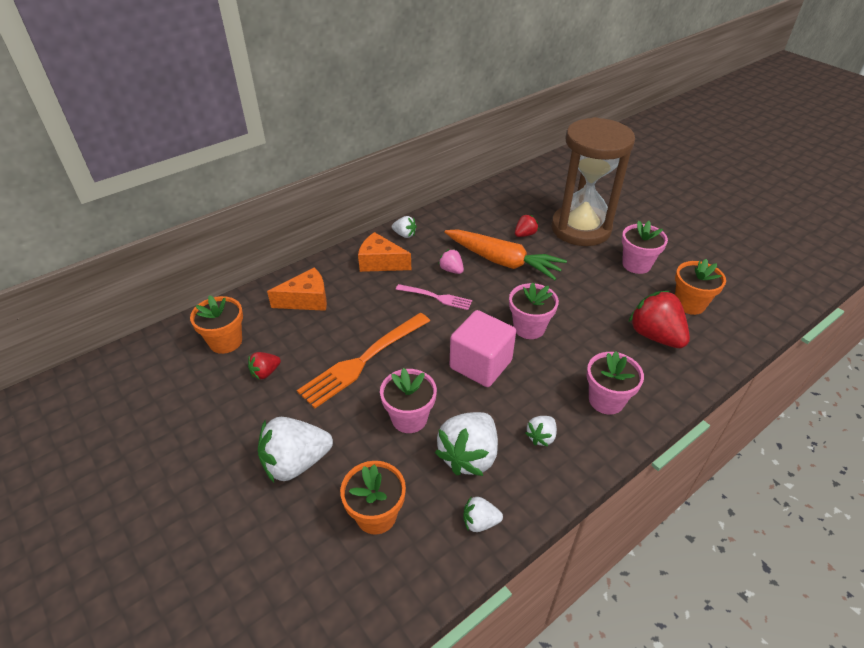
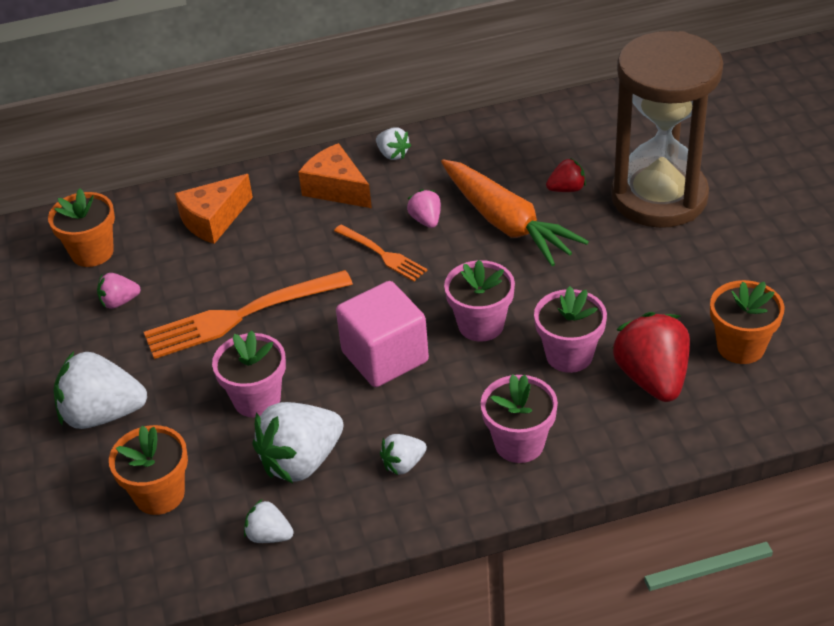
camera: 25 degrees right, 0 degrees up
(265, 372) = (119, 302): red strawberry -> pink strawberry
(306, 300) = (214, 220): orange cheese -> orange cheese turned 135 degrees clockwise
(436, 297) = (382, 254): pink fork -> orange fork
(636, 264) = (704, 270): pink flower pot -> pink flower pot (569, 355)

